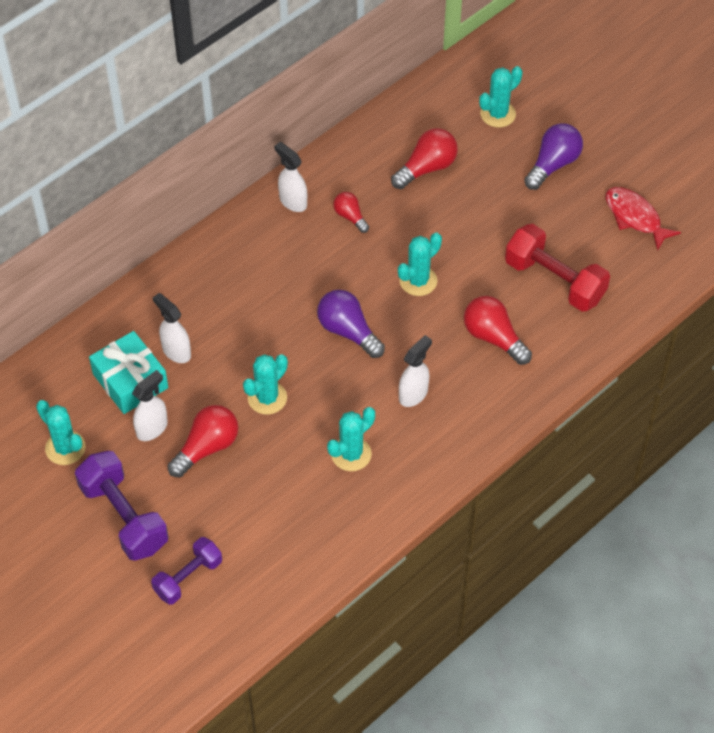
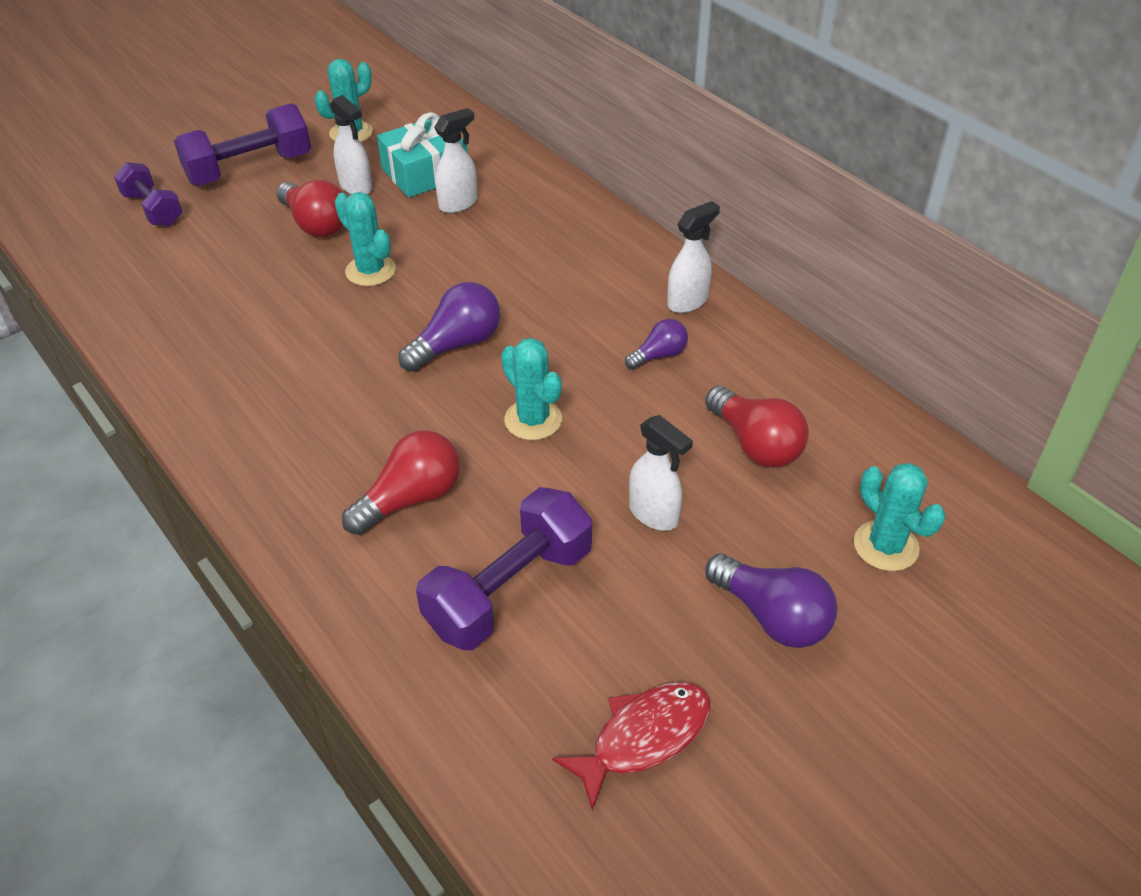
camera: 95 degrees right, 10 degrees down
(350, 216) = (659, 355): red light bulb -> purple light bulb
(351, 454) = (261, 338): turquoise cactus -> none
(413, 394) = (335, 402): white spray bottle -> white spray bottle (654, 514)
(554, 281) = (509, 590): red dumbbell -> purple dumbbell

